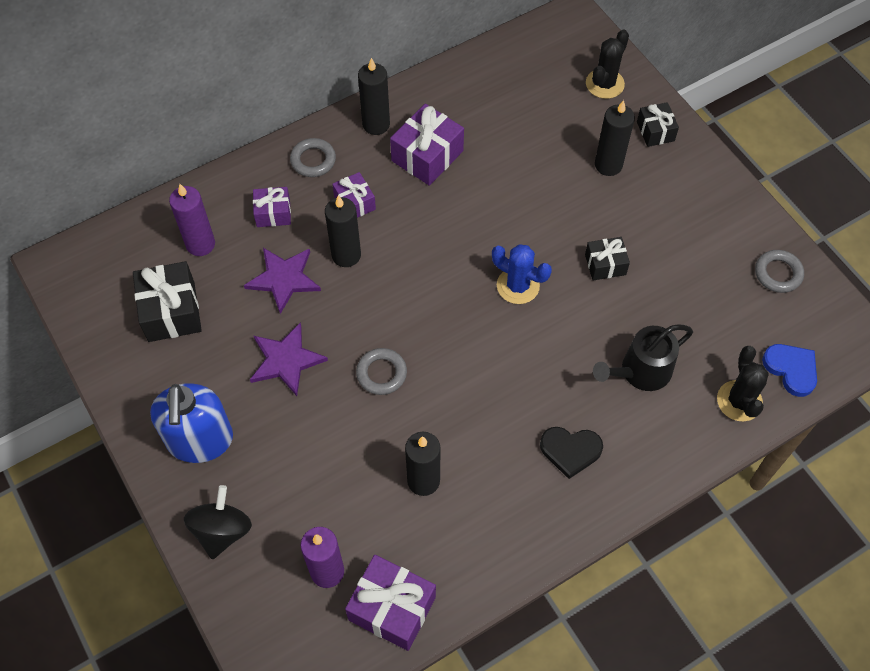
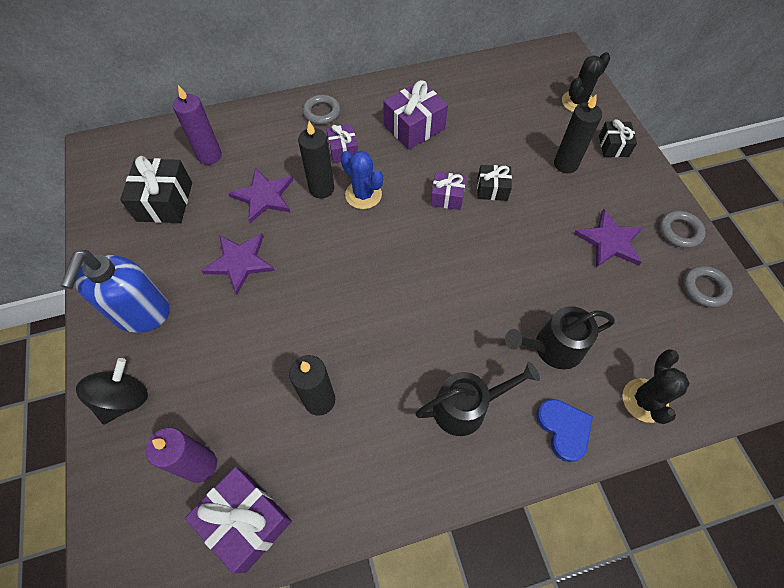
camera: 15 degrees right, 0 degrees up
(273, 213) = (275, 145): purple gift -> purple gift (447, 197)
(376, 124) = (381, 96): black candle -> none
(381, 373) = (316, 293): grey ring -> grey ring (679, 231)
(518, 286) = (459, 245): blue cactus -> blue cactus (363, 195)
(570, 451) = (466, 407): black heart -> black watering can
(605, 264) = (542, 245): black gift -> black gift (492, 189)
(673, 244) = (609, 241): none -> purple star
(791, 369) = (703, 382): blue heart -> blue heart (564, 429)

